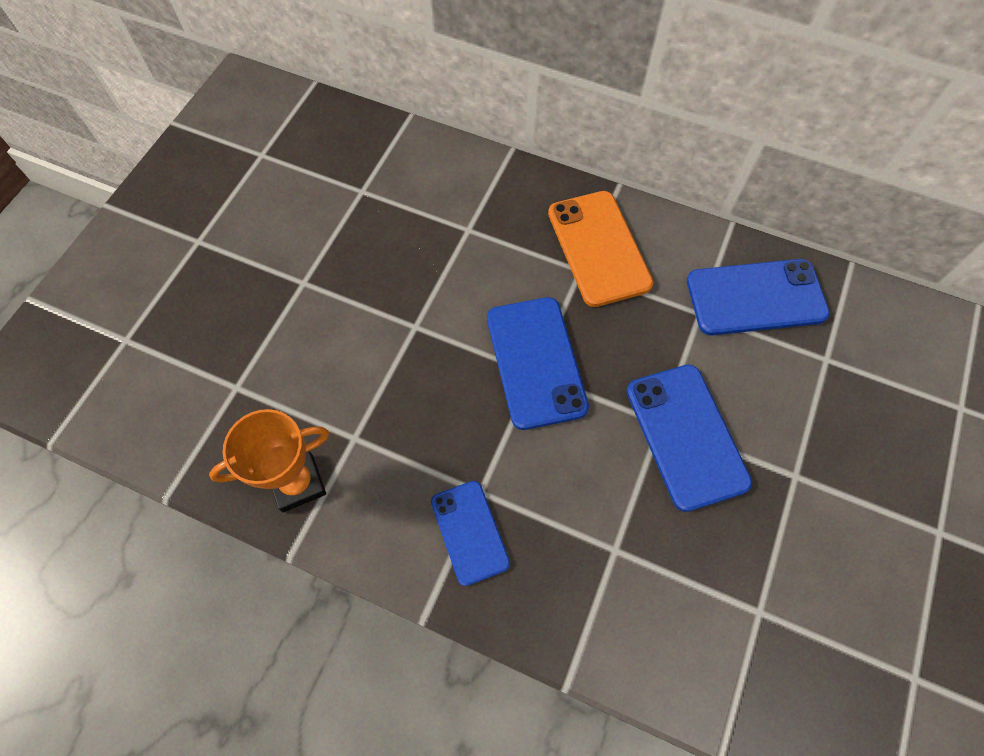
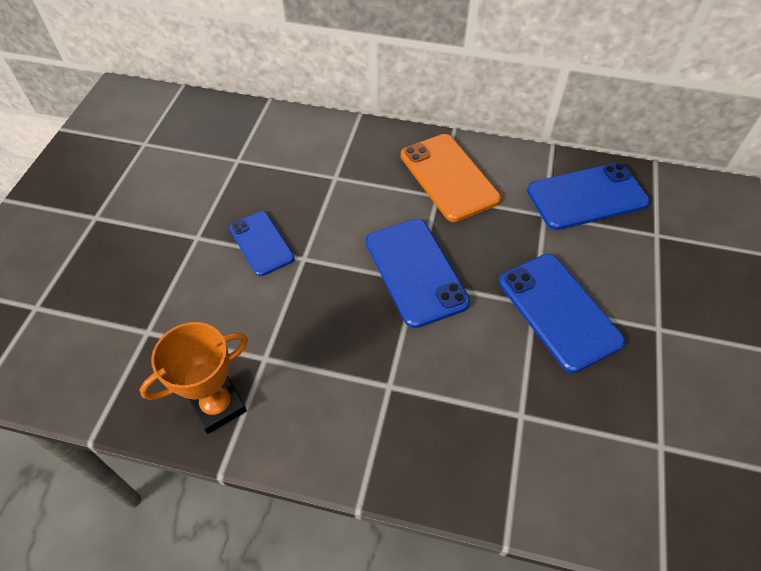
camera: 10 degrees left, 10 degrees down
(469, 532) = (387, 422): blue phone -> blue phone (261, 243)

